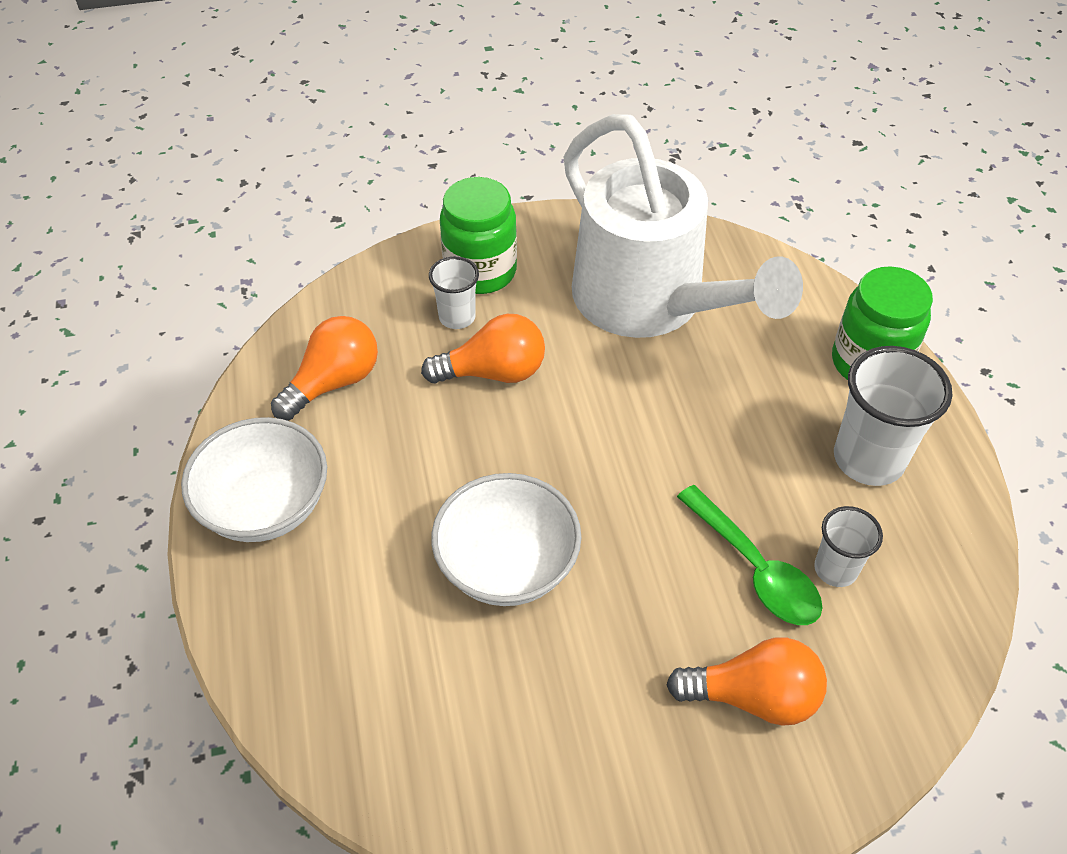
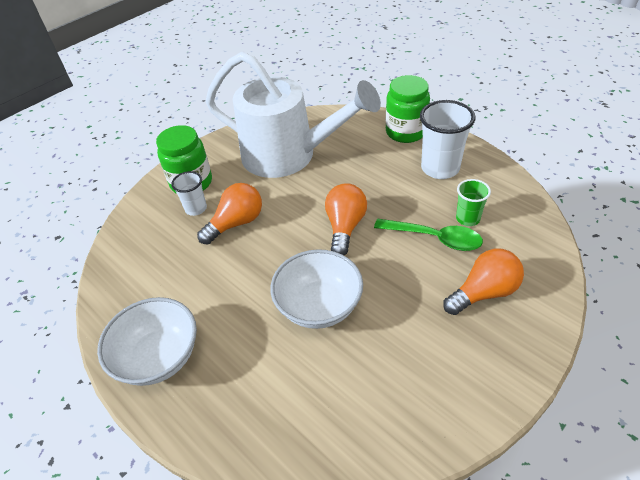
camera: 30 degrees left, 5 degrees down
(333, 382) = (150, 273): orange light bulb -> orange light bulb (345, 227)
(835, 569) = (467, 219): white cup -> green cup

